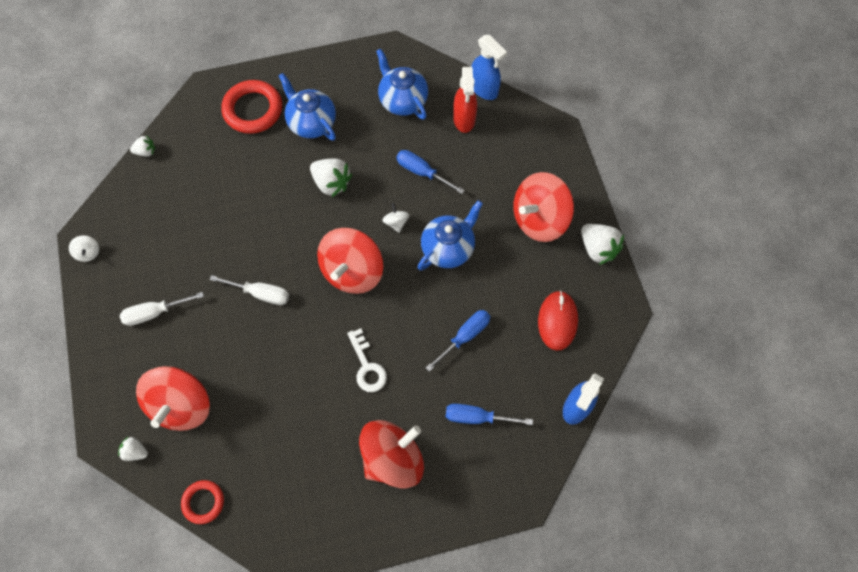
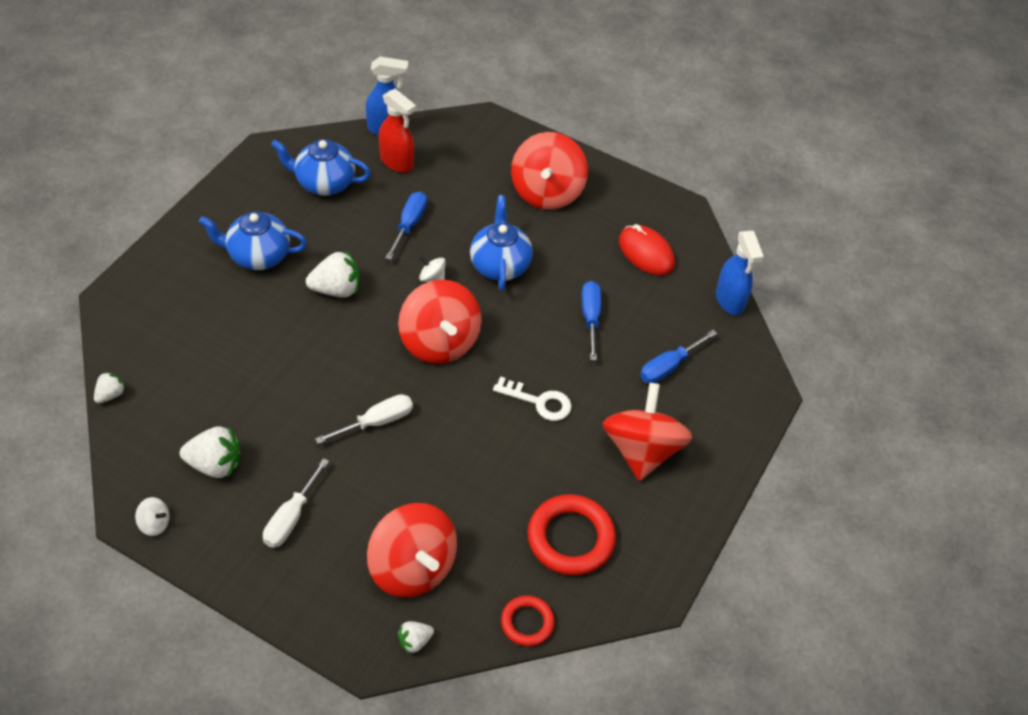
camera: 50 degrees left, 15 degrees down
(253, 110) = (184, 284): red ring -> red ring (570, 538)
(422, 172) = (409, 225): blue screwdriver -> blue screwdriver turned 120 degrees clockwise
(598, 249) = (615, 181): white strawberry -> white strawberry (215, 464)

